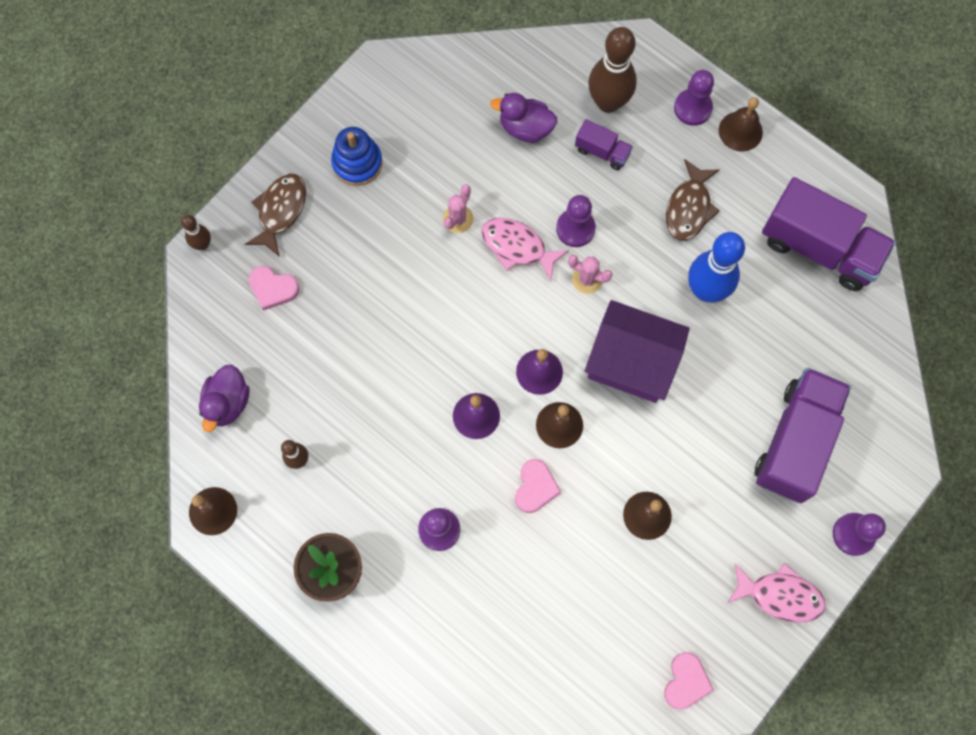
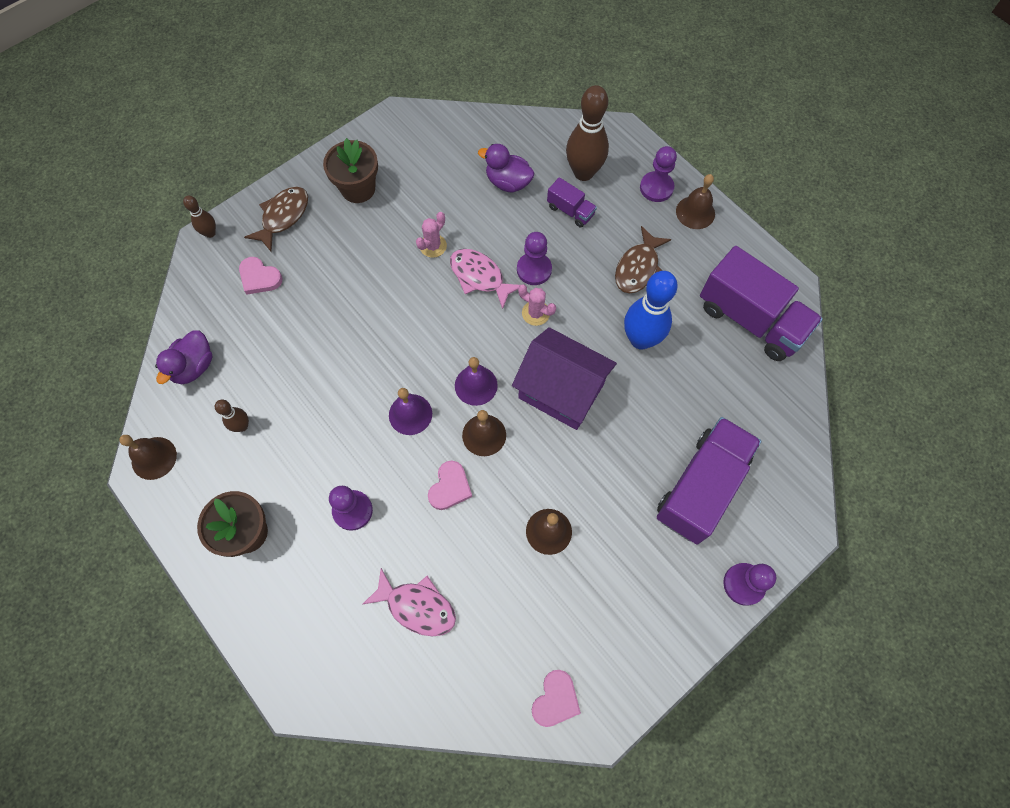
camera: 10 degrees right, 5 degrees down
(357, 163) = (358, 188): blue stacking toy -> brown flower pot
(779, 595) = (662, 631): pink fish -> pink fish (417, 606)

